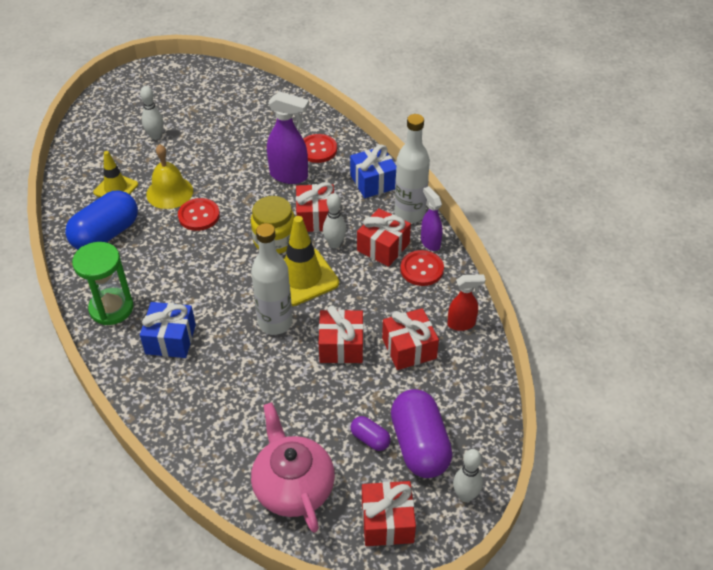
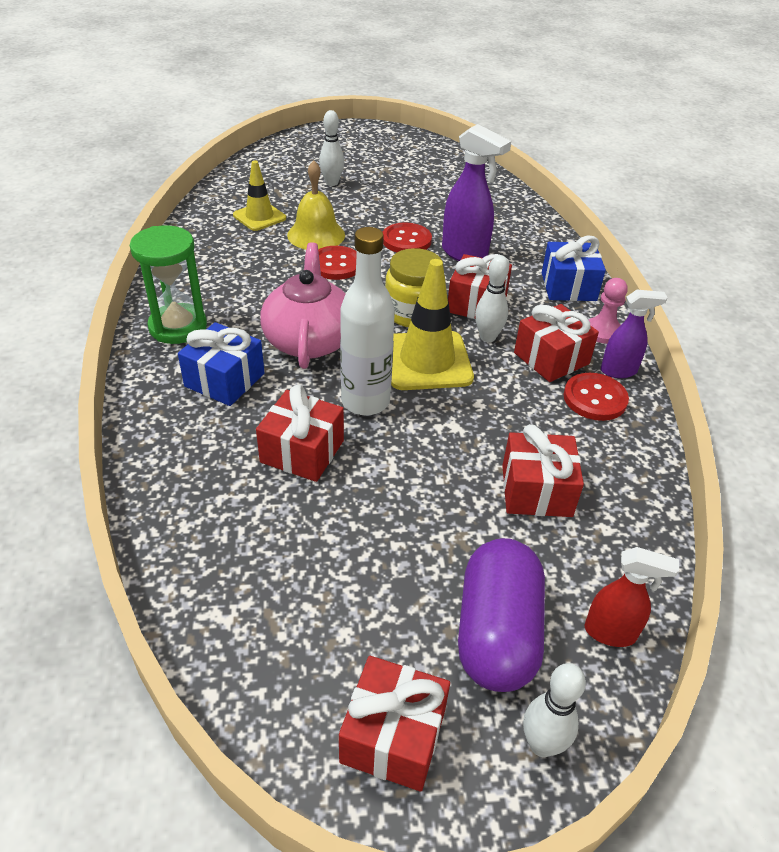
camera: 20 degrees right, 5 degrees down
(106, 234) = (221, 255): blue capsule -> none
(293, 486) = (277, 622): pink teapot -> pink teapot (309, 340)
(318, 149) = (512, 238): red button -> red button (406, 240)
(341, 346) = (440, 457): red gift -> red gift (302, 451)
(370, 439) = (424, 595): purple capsule -> none
(409, 214) = (603, 332): white bottle -> pink pawn
(430, 242) = (619, 371): purple spray bottle -> purple spray bottle turned 90 degrees clockwise
(461, 324) = (628, 483): red spray bottle -> red spray bottle (611, 633)

